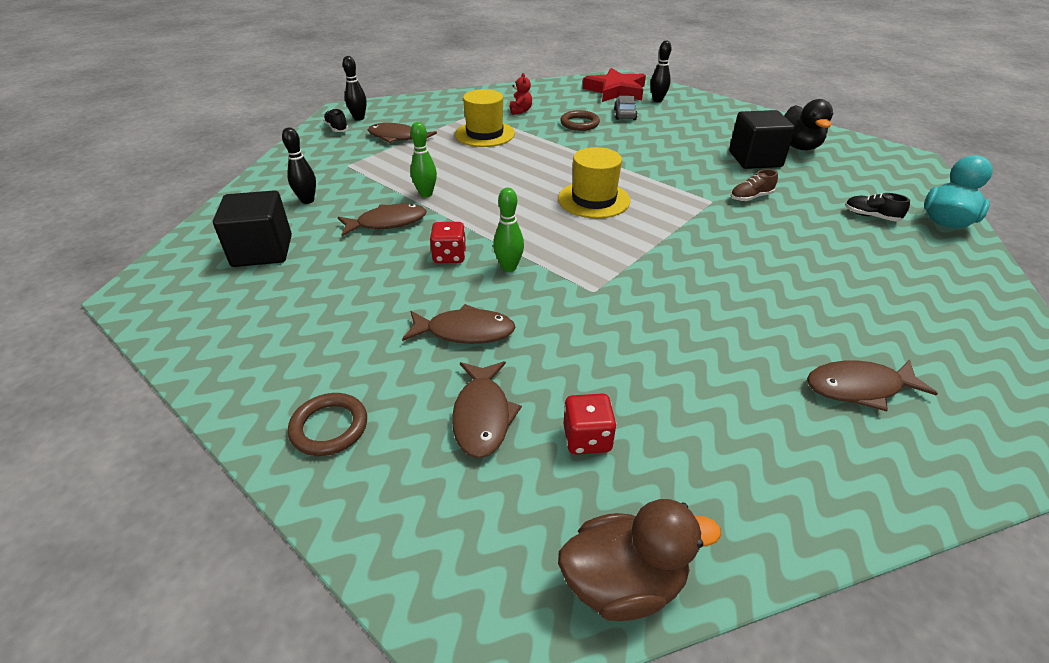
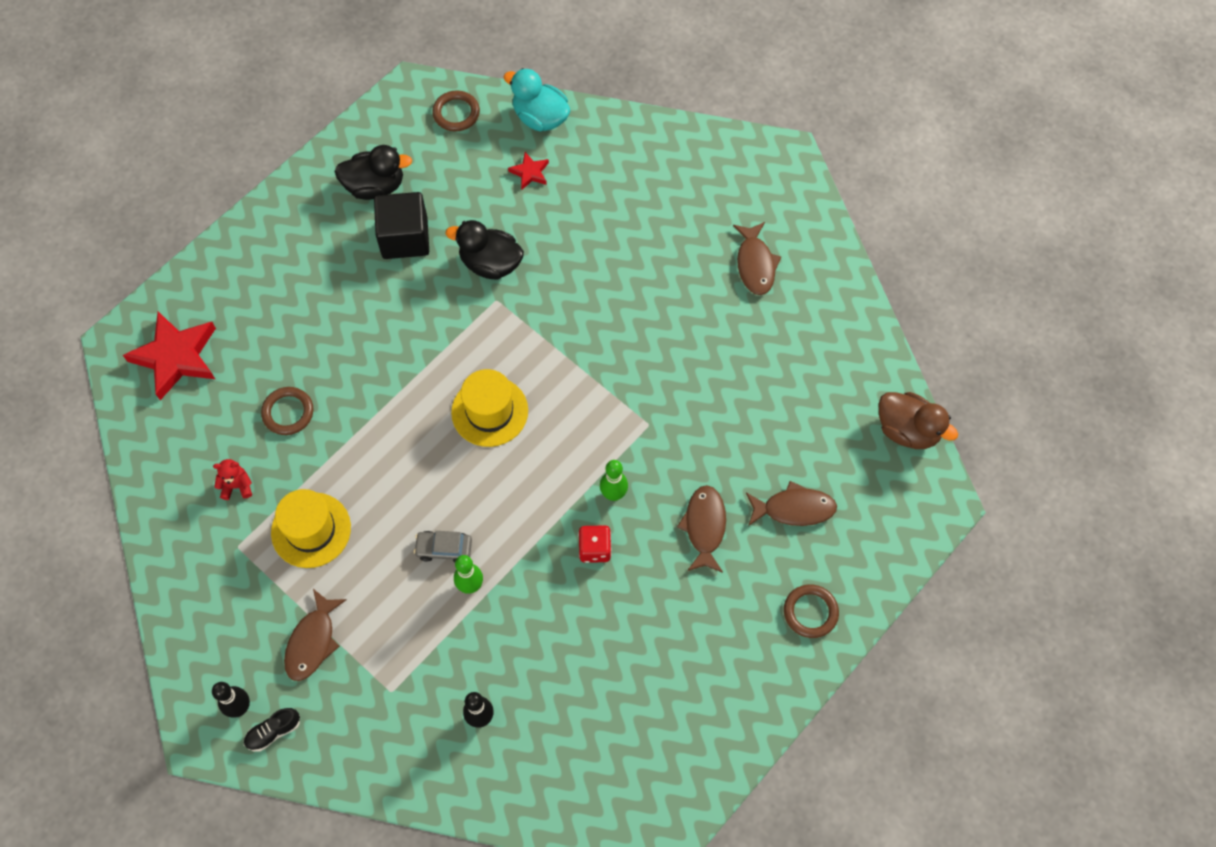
camera: 90 degrees left, 25 degrees up
(262, 251) = (584, 735): black cube -> none
(387, 223) = (532, 618): brown fish -> none
(587, 438) = (810, 441): red dice -> none
(623, 582) = (907, 430): brown duck -> brown duck turned 135 degrees clockwise
(624, 114) = (264, 355): grey car -> grey car (444, 549)
(657, 100) = (218, 309): black bowling pin -> none
(751, 197) = (490, 263): brown shoe -> black duck
(871, 216) = (530, 173): black shoe -> red star
(907, 178) = (456, 113): none -> brown ring

